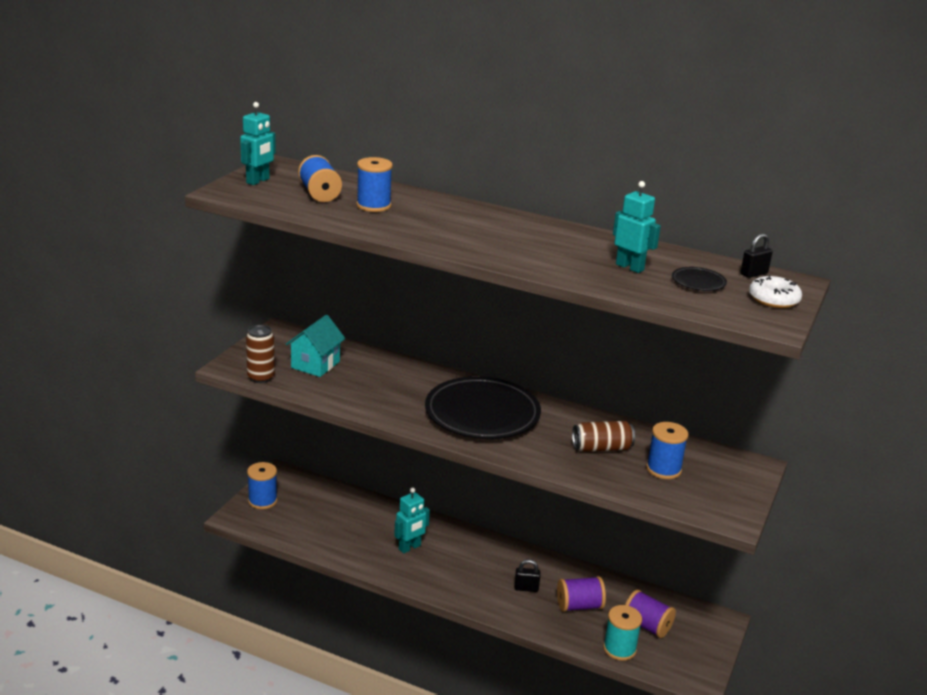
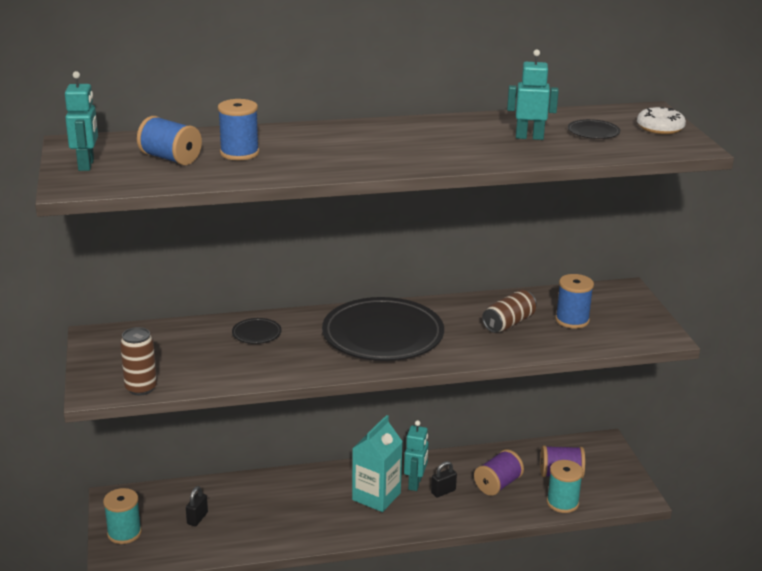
camera: 35 degrees left, 0 degrees up
(262, 501) = (124, 533): blue spool -> turquoise spool
(315, 364) = (177, 354): turquoise house -> none
(389, 373) = (256, 333): none -> black plate
(410, 547) = (311, 507): turquoise robot -> turquoise robot (415, 483)
(468, 565) = (376, 496): none -> turquoise carton
(754, 274) = (615, 113): black padlock -> black padlock (197, 518)

